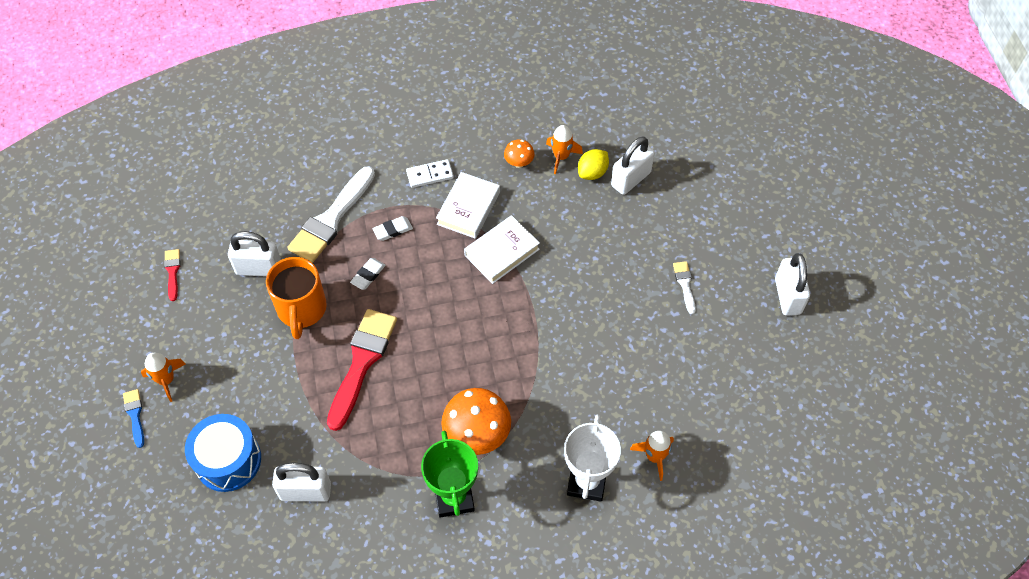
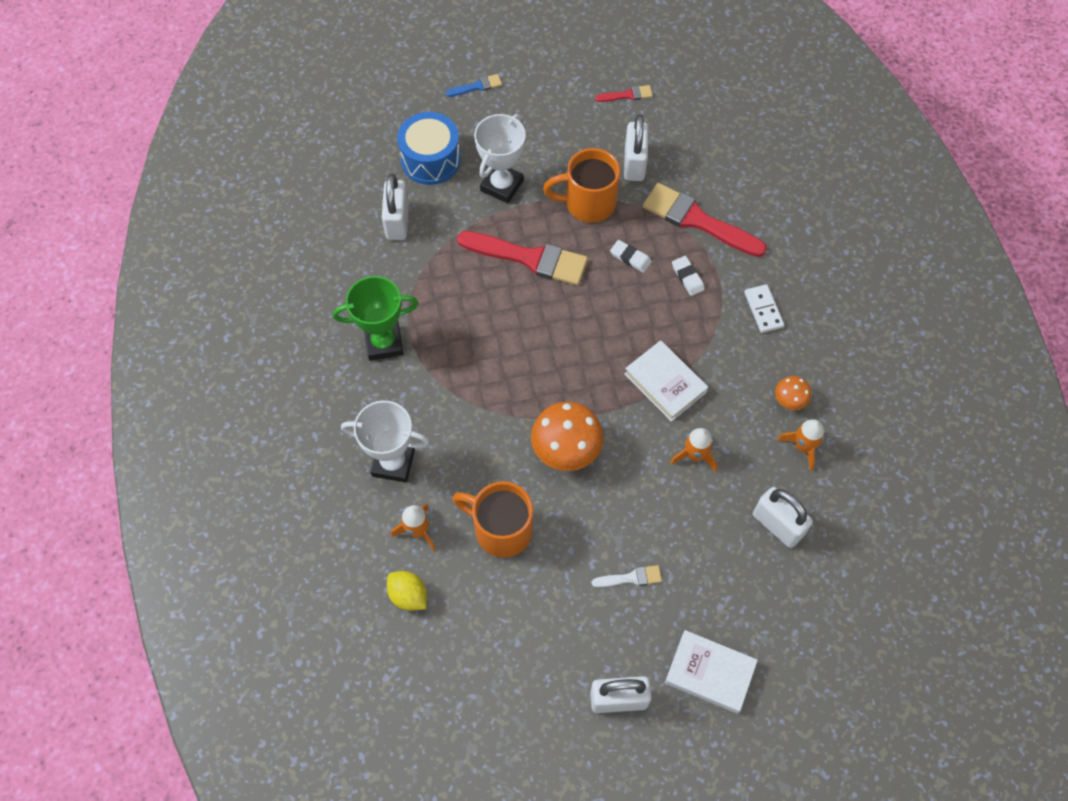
camera: 90 degrees right, 5 degrees up
(166, 380) = (511, 105): orange rocket -> orange rocket (694, 455)
(271, 388) = (502, 186): none -> white trophy
(331, 219) = (698, 220): white brush -> red brush
(468, 208) = (721, 349): white book -> white book (709, 673)
(477, 435) = (448, 362): orange mushroom -> orange mushroom (566, 450)
(592, 173) = (783, 481): yellow lemon -> yellow lemon (408, 595)
(648, 385) = (501, 529): none -> orange mug

